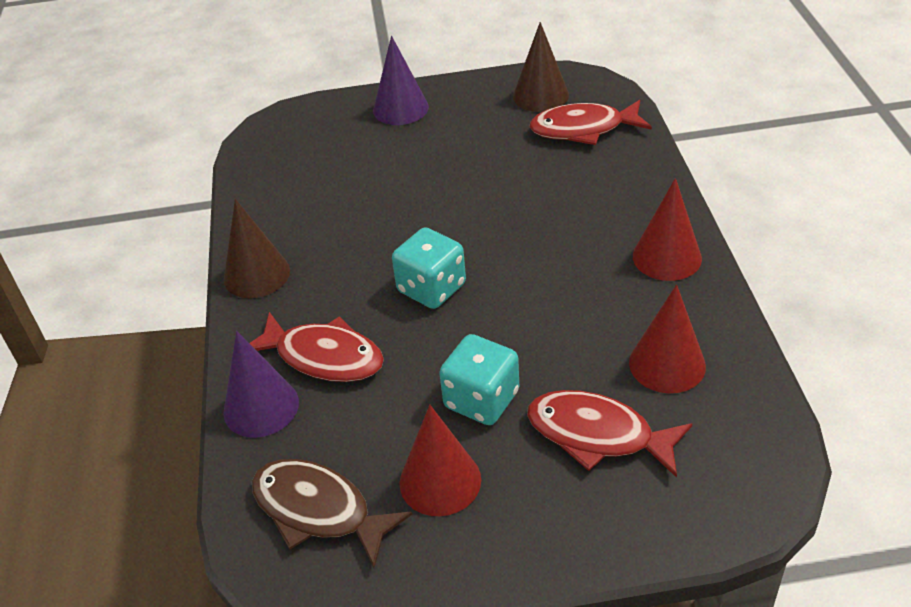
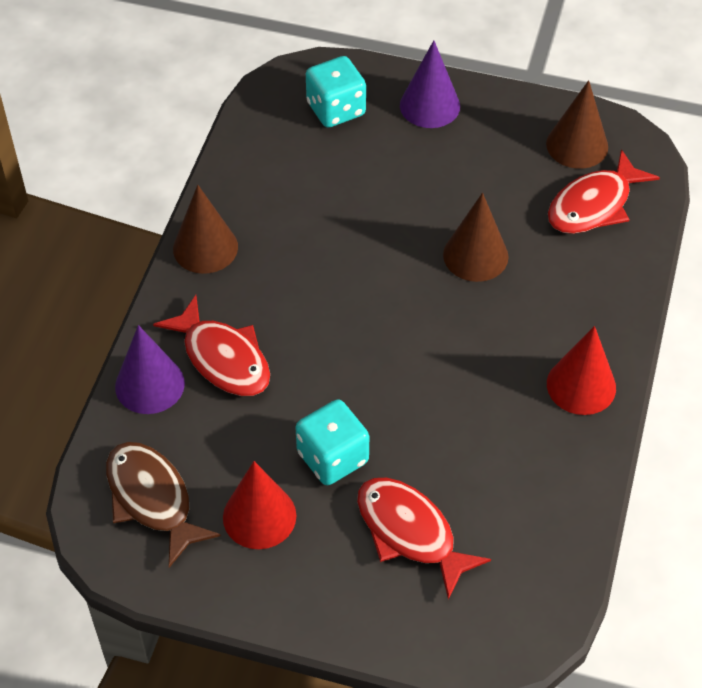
camera: 20 degrees right, 10 degrees up
(431, 288) = (350, 328): turquoise dice -> turquoise dice (336, 109)
(509, 196) = (475, 255): none -> brown cone
(583, 129) = (594, 205): red fish -> red fish turned 60 degrees counterclockwise
(667, 364) = (510, 493): red cone -> none

